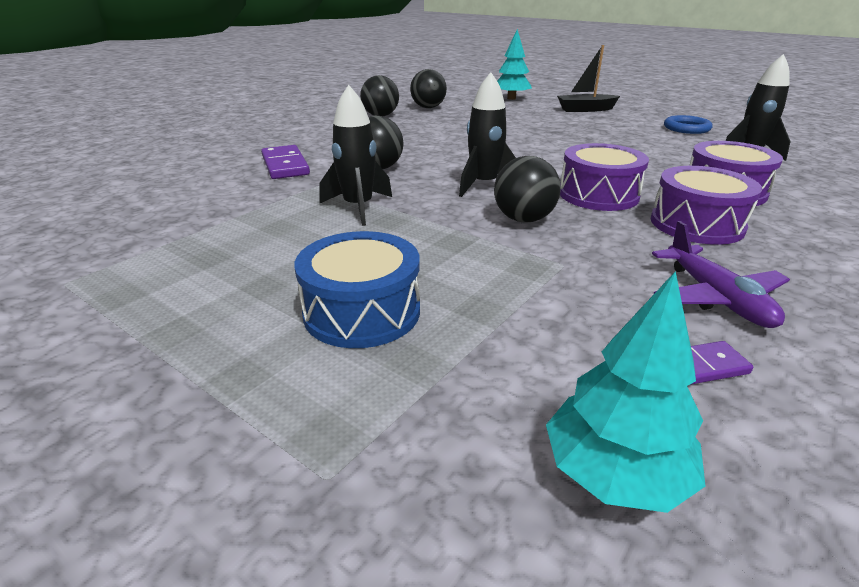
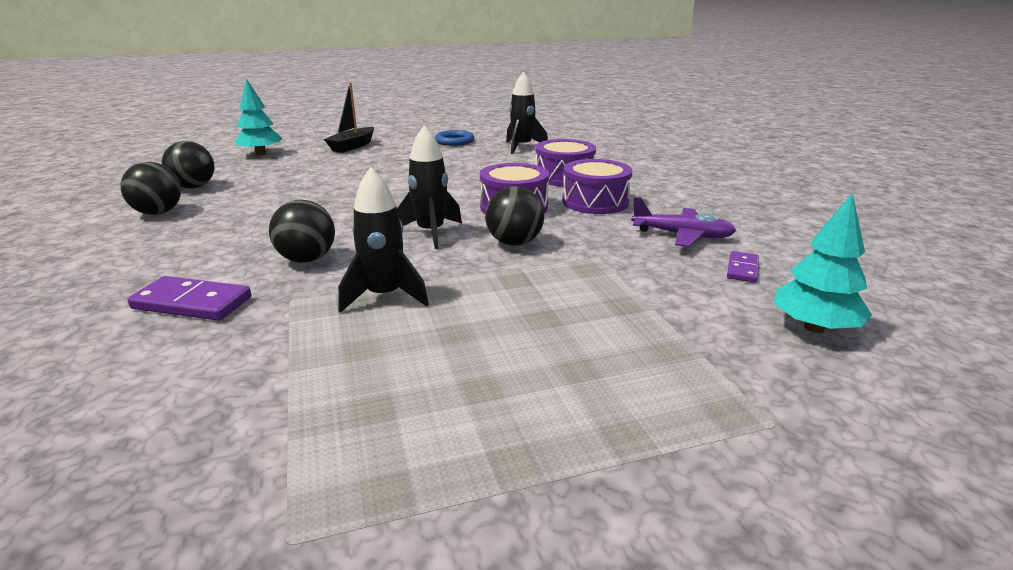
camera: 55 degrees left, 5 degrees down
(362, 311) = (581, 351): blue drum -> none

